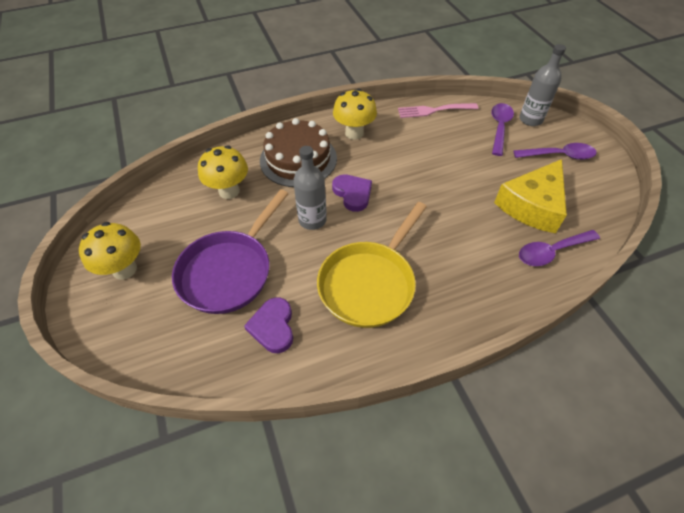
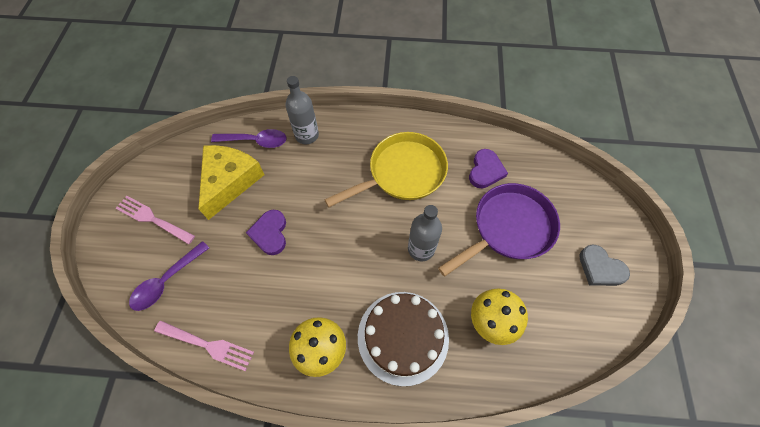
camera: 155 degrees left, 10 degrees up
(124, 269) = (600, 268): yellow mushroom -> grey heart
(353, 194) = (370, 262): purple heart -> purple heart (270, 233)
(530, 119) = (125, 277): grey bottle -> grey bottle (307, 135)
(532, 205) = (229, 181): yellow cheese -> yellow cheese turned 45 degrees counterclockwise
(559, 156) = (153, 219): purple spoon -> pink fork

